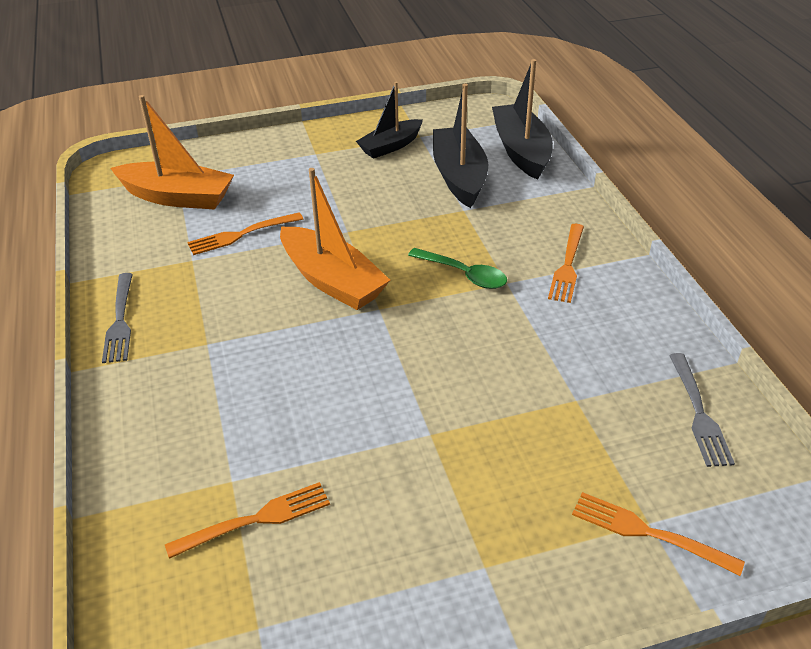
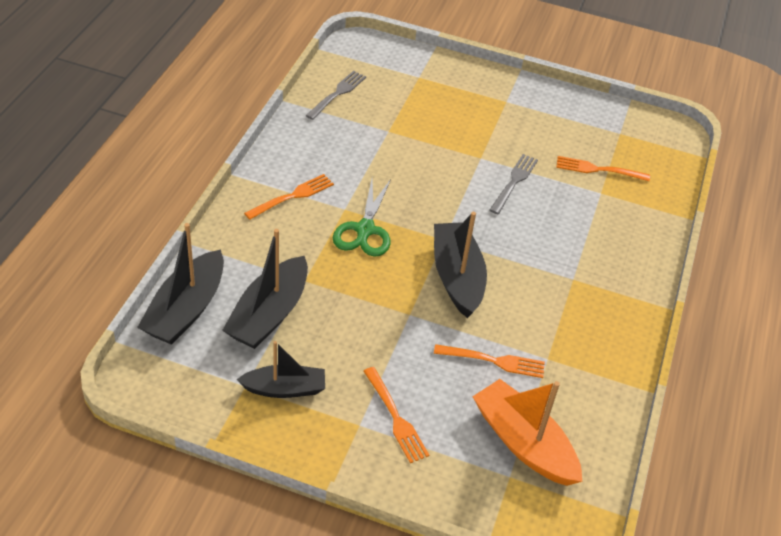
camera: 150 degrees left, 5 degrees up
(120, 321) = (626, 331): grey fork -> grey fork (514, 182)
(332, 280) = (457, 277): orange boat -> black boat
(464, 274) = (365, 229): green spoon -> green scissors
(647, 532) = (424, 74): orange fork -> orange fork (396, 418)

